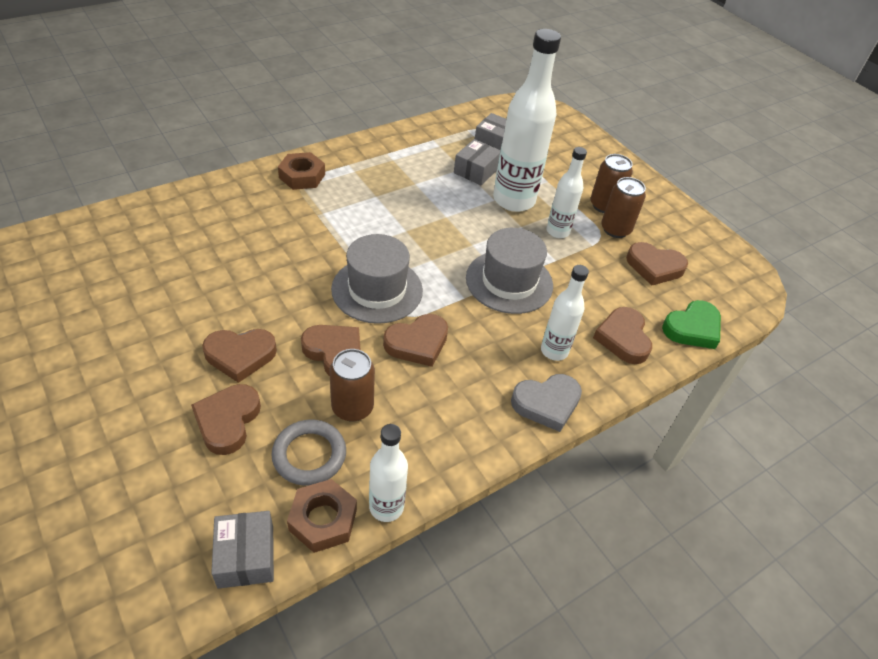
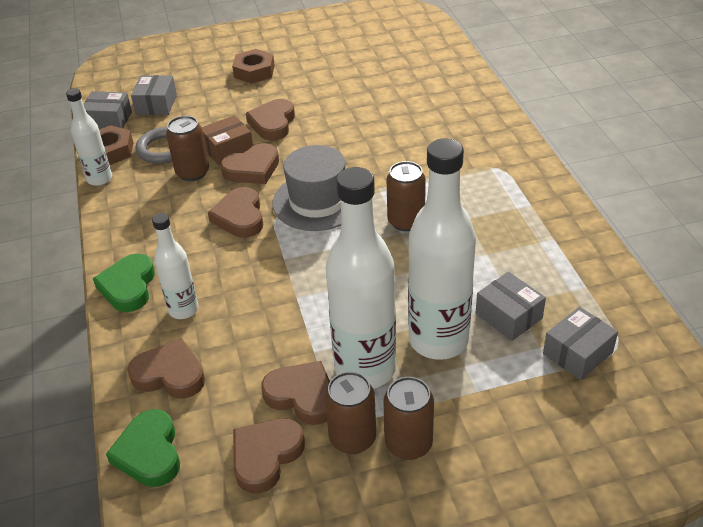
camera: 115 degrees right, 5 degrees down
(198, 505) = (156, 104): none -> grey box
(227, 421) = (214, 116): brown heart -> brown heart (302, 396)
(301, 385) = (228, 150): none -> brown box
(302, 176) = (510, 169): brown nut -> brown nut (254, 71)
(389, 229) = (406, 221): none -> brown can
(509, 281) = (293, 299): grey hat -> none
(546, 404) = (128, 287): grey heart -> green heart
(557, 231) = (365, 369): white bottle -> white bottle, size x1.85

